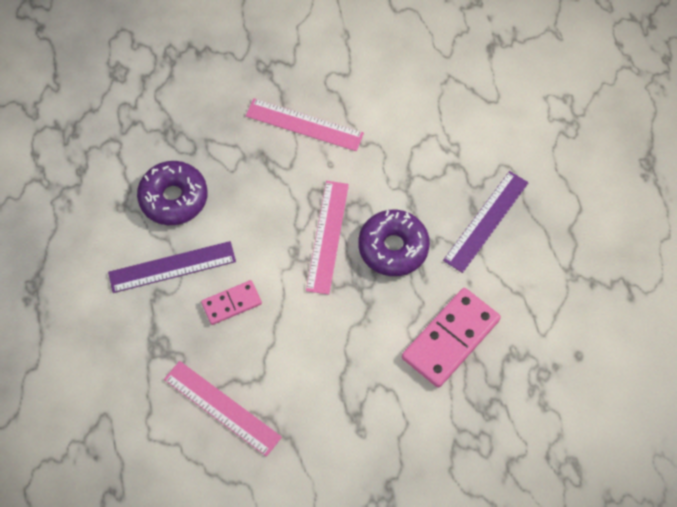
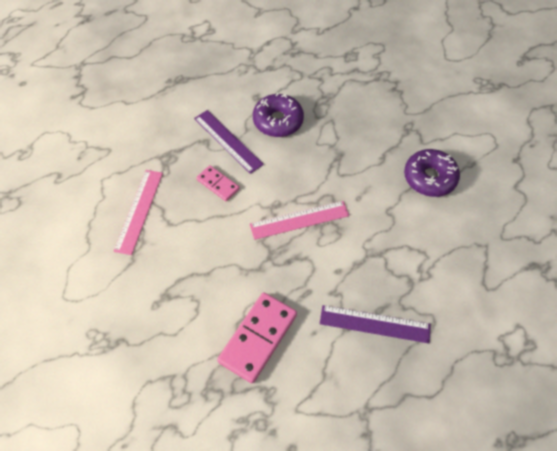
camera: 65 degrees right, 5 degrees down
(304, 125) = (379, 169): pink ruler -> none
(393, 247) = (314, 266): purple donut -> purple donut (429, 178)
(451, 339) = (258, 338): pink domino -> pink domino turned 75 degrees counterclockwise

